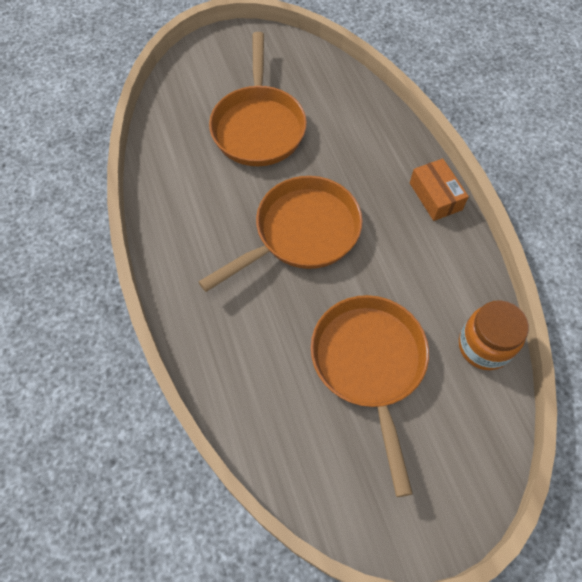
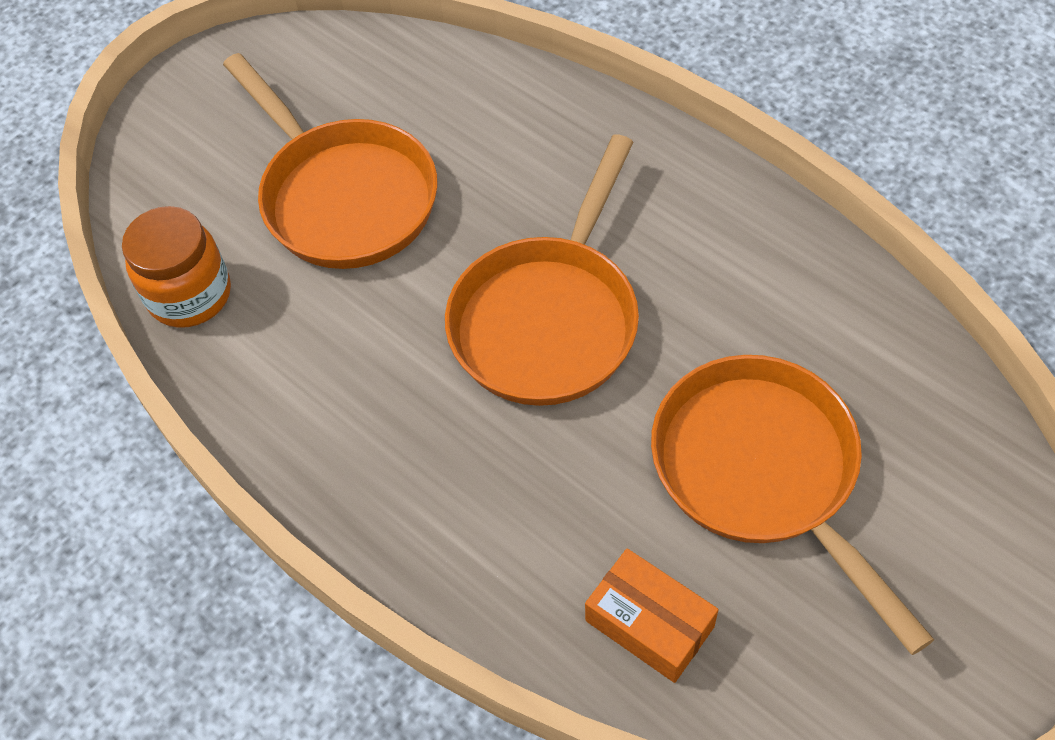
camera: 155 degrees right, 5 degrees down
(435, 196) = (357, 500): orange box -> orange box (649, 623)

